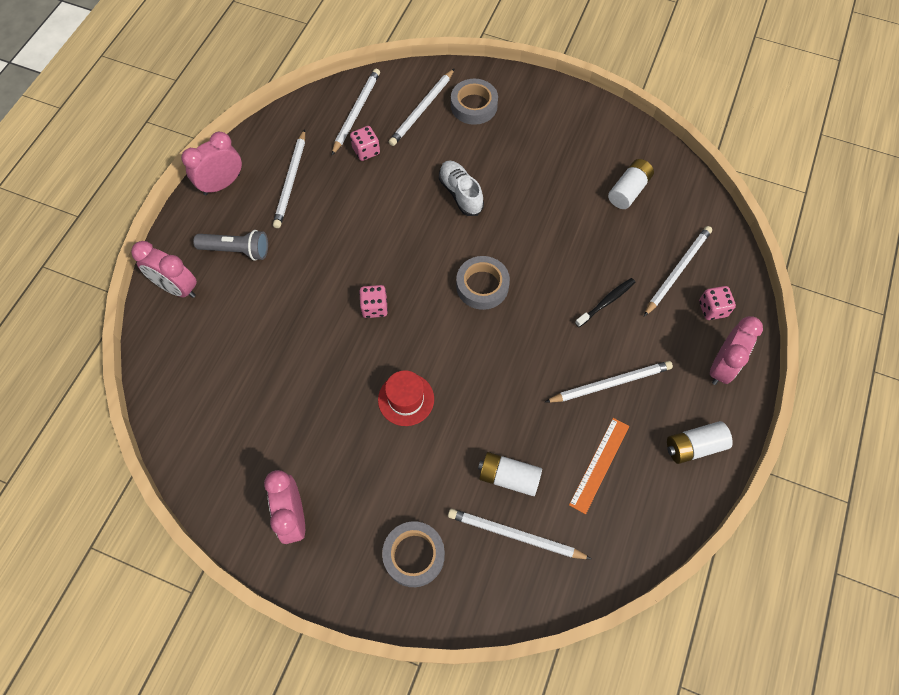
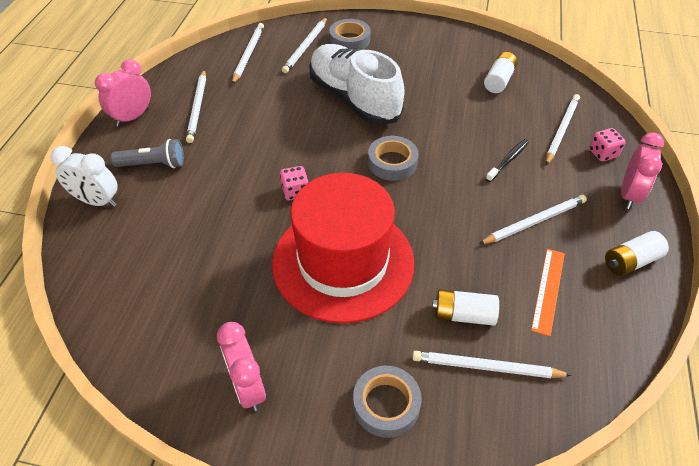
camera: 10 degrees left, 15 degrees down
(177, 288) = (97, 201): pink clock -> white clock
(366, 151) = (262, 79): pink dice -> none
(406, 399) = (343, 262): red hat -> red hat, size x2.50
(460, 193) = (354, 99): white shoe -> white shoe, size x2.03

